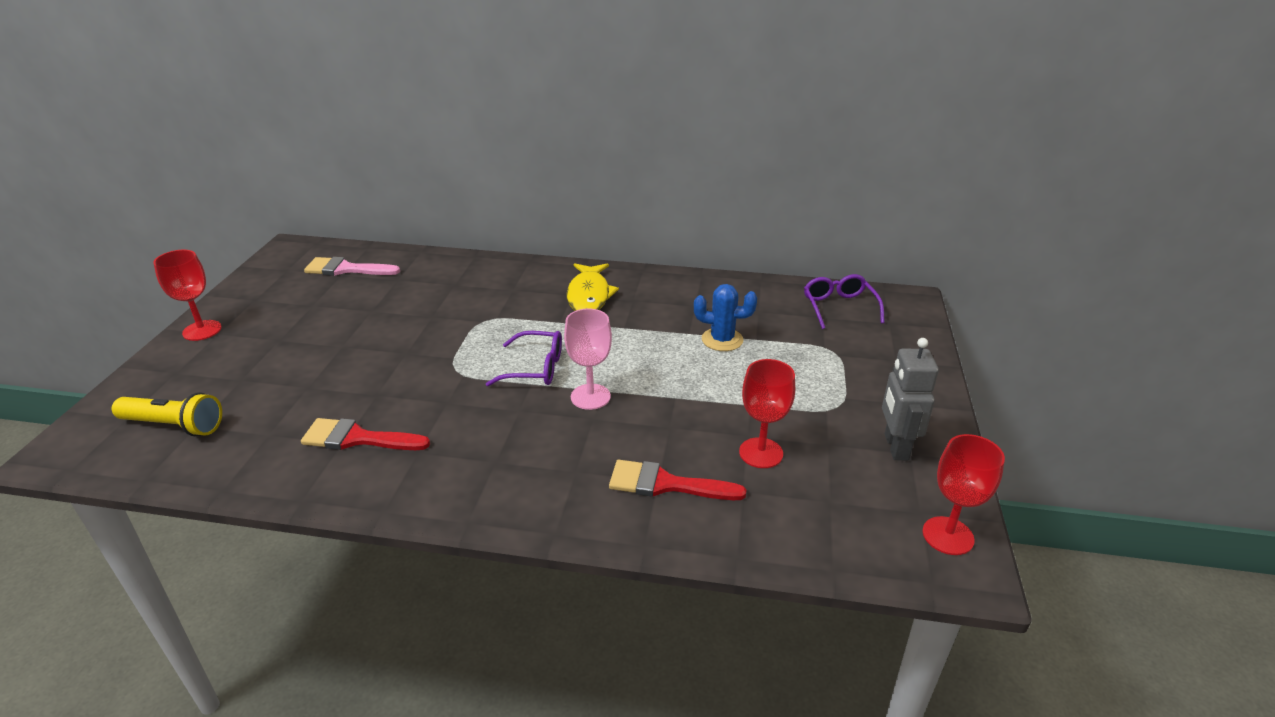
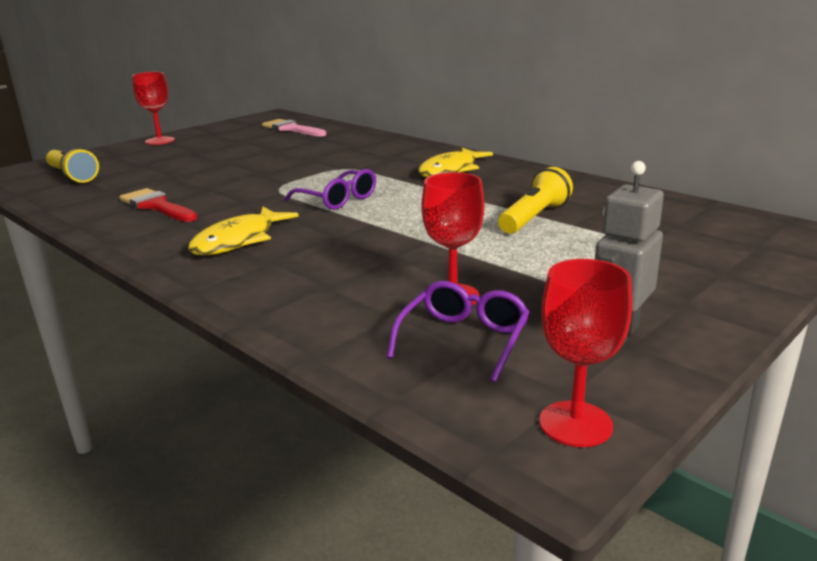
camera: 35 degrees right, 10 degrees down
(512, 456) = (238, 241): none -> yellow fish
(590, 397) = (354, 224): pink goblet -> none
(666, 484) = (329, 290): red brush -> none
(722, 340) = (534, 218): blue cactus -> yellow flashlight
(839, 307) = (707, 222): purple glasses -> purple glasses (464, 339)

